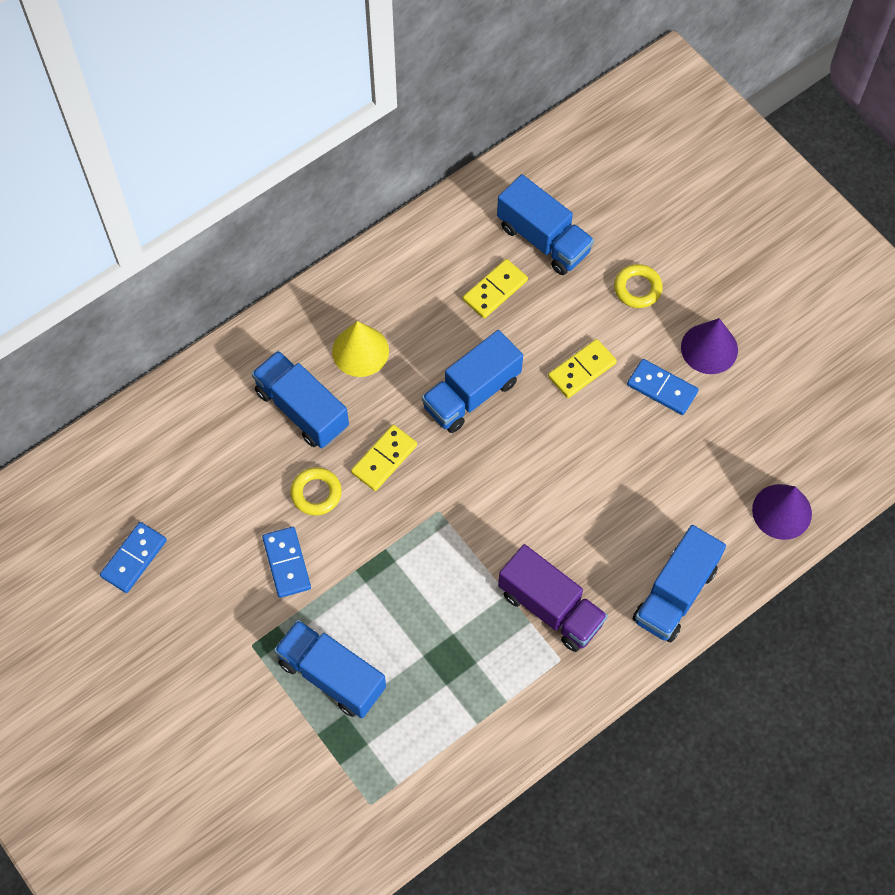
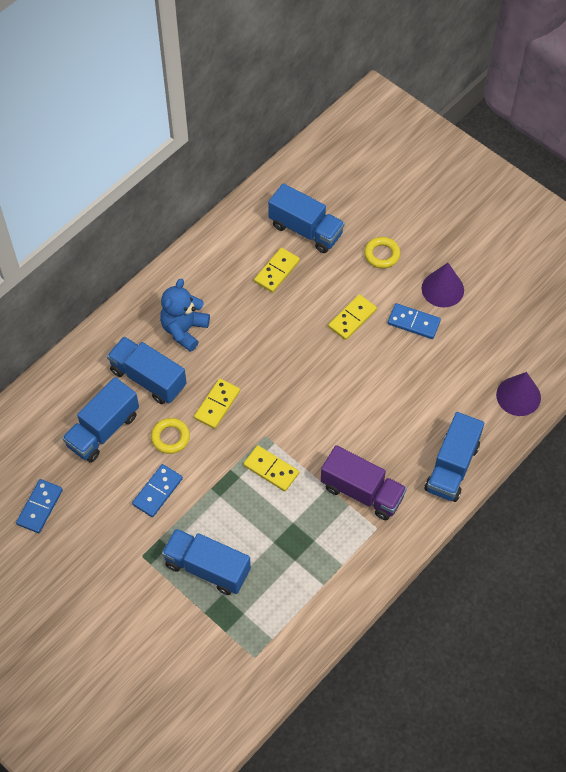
camera: 10 degrees left, 5 degrees down
(287, 563) = (157, 492): blue domino -> blue domino turned 60 degrees clockwise
(360, 351) = (184, 330): yellow cone -> blue teddy bear
(438, 558) = (271, 469): none -> yellow domino
(471, 394) = (273, 348): blue truck -> blue truck (103, 430)

